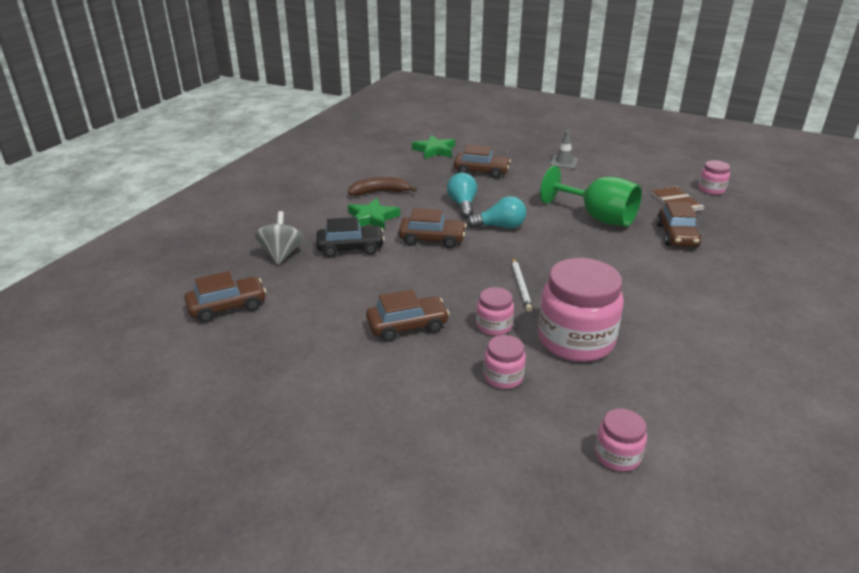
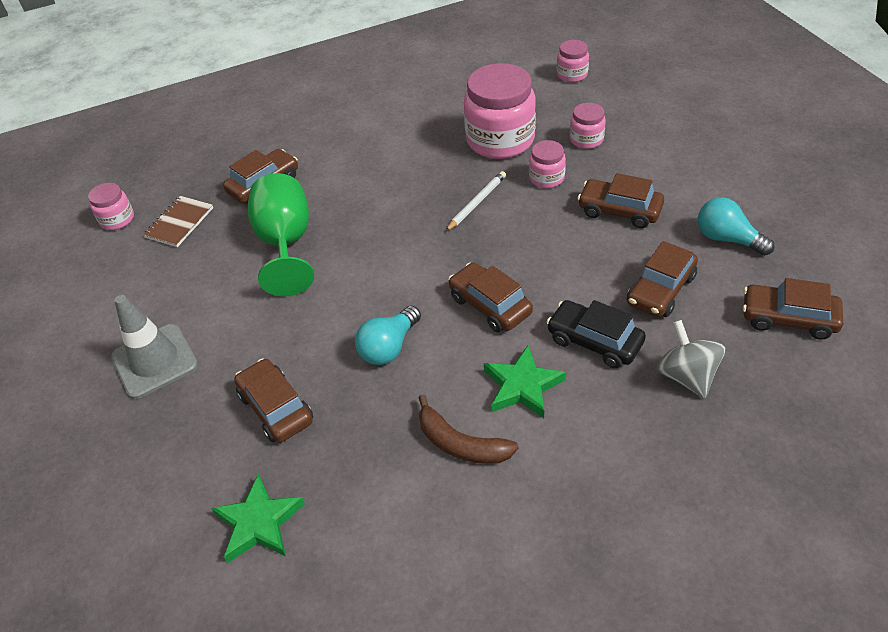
camera: 135 degrees left, 15 degrees up
(281, 254) = (686, 376): grey spinning top -> grey spinning top turned 120 degrees clockwise
(330, 288) = (660, 290): none -> brown car
(500, 227) = (397, 285): turquoise light bulb -> turquoise light bulb (727, 239)
(563, 162) = (155, 361): grey traffic cone -> grey traffic cone, size x1.67

